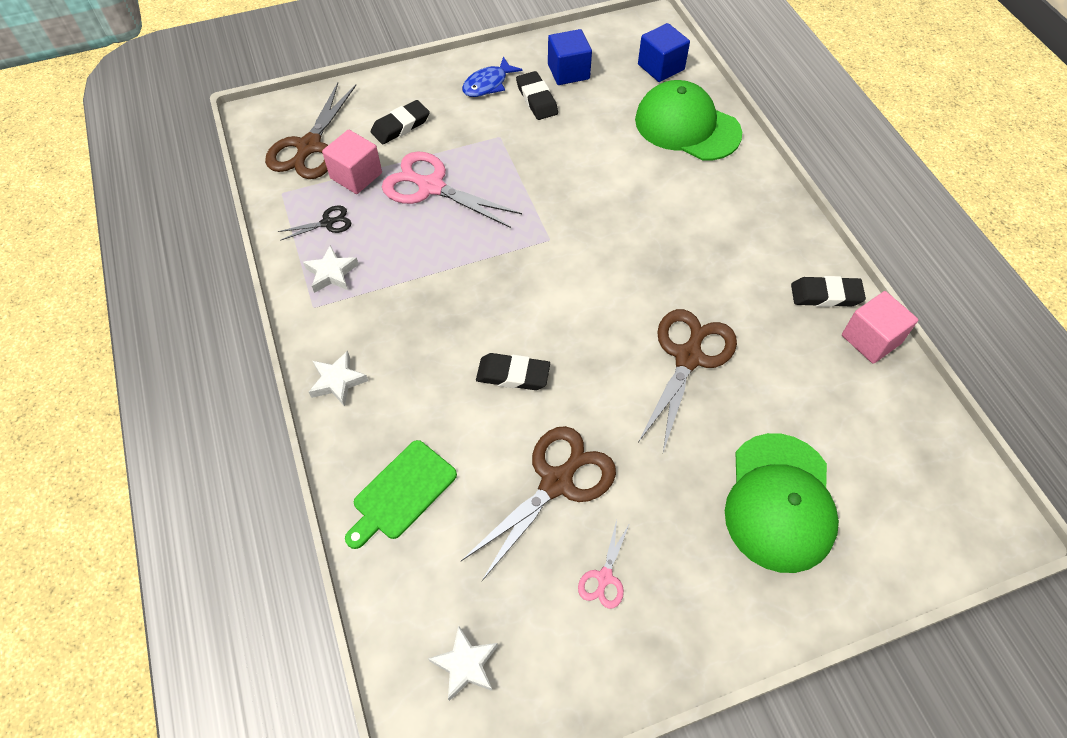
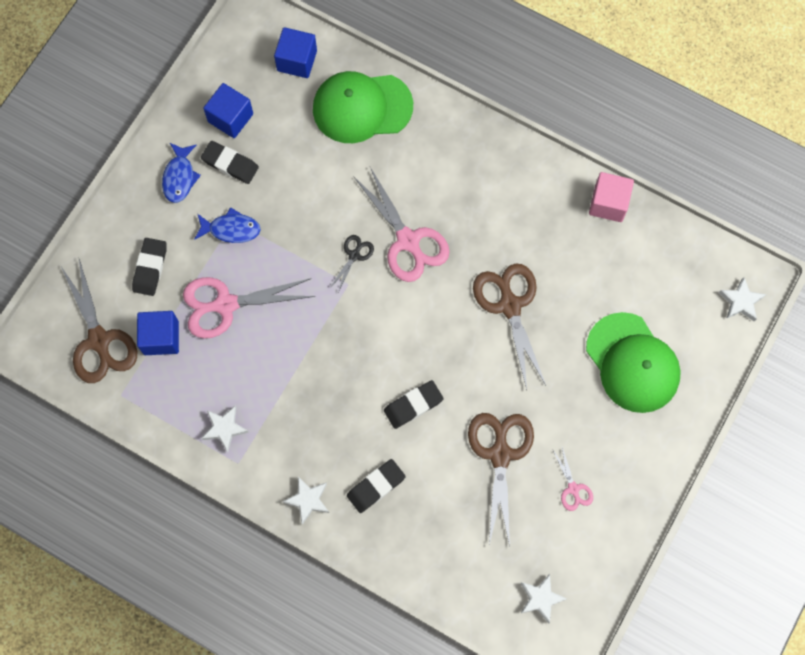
camera: 40 degrees left, 15 degrees up
(327, 223) = (181, 393): black scissors -> black scissors (354, 255)
(356, 176) = (161, 338): pink cube -> blue cube
(401, 493) = (417, 536): green cutting board -> none
(491, 140) = (231, 229): none -> blue fish
(636, 242) = (408, 241): none -> pink scissors
(825, 295) = (559, 189): black eraser -> black eraser (376, 486)
(963, 533) = (740, 302): none -> white star

